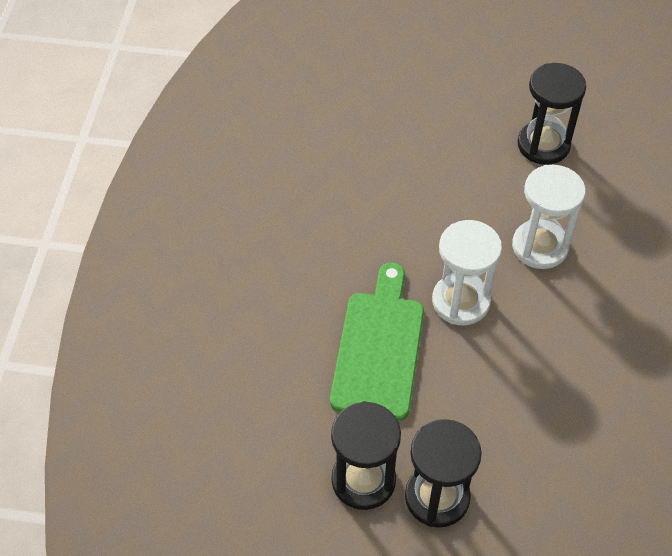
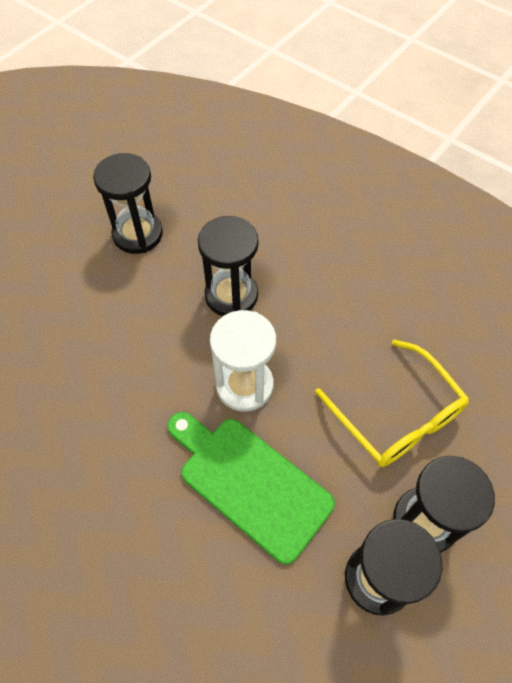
camera: 60 degrees left, 5 degrees up
(521, 434) = (397, 416): none -> yellow glasses
(540, 246) = (231, 295): white hourglass -> black hourglass

